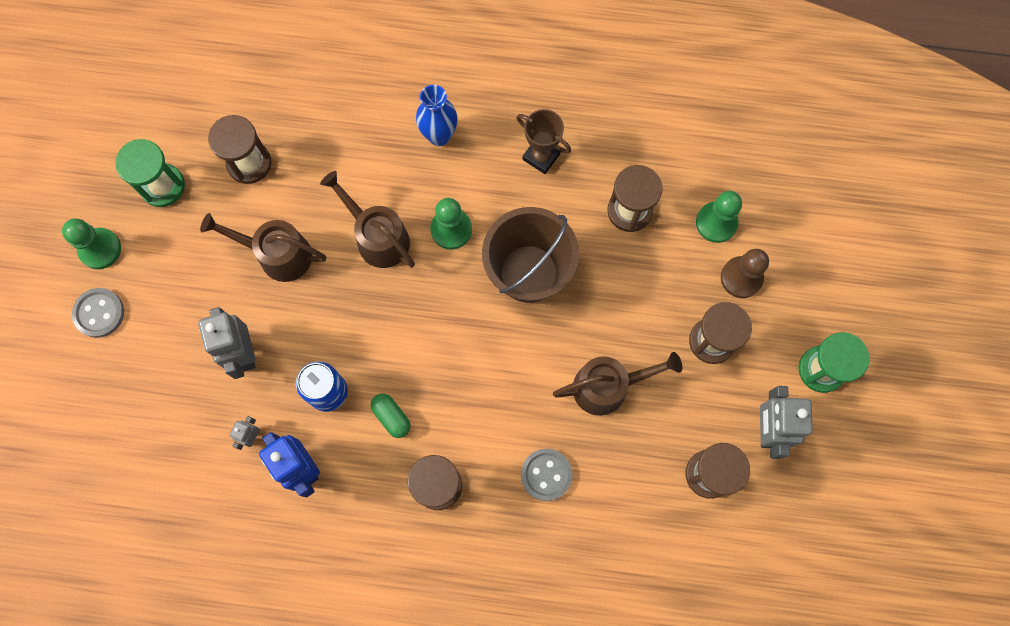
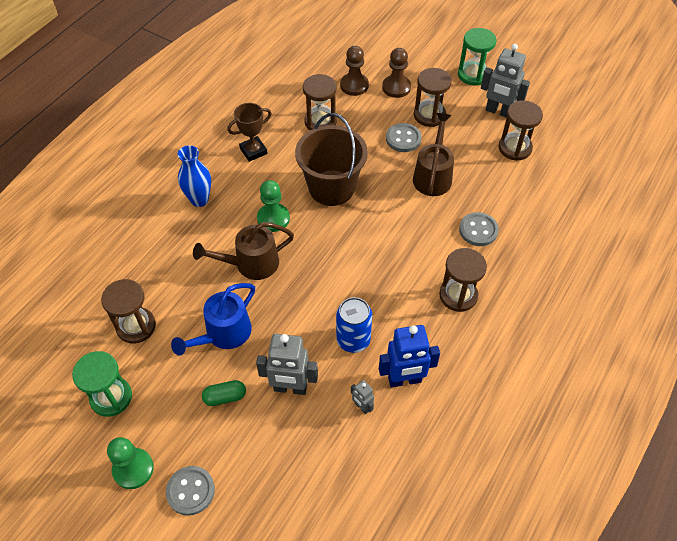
camera: 65 degrees left, 20 degrees down
(277, 254) = (223, 334): brown watering can -> blue watering can
(391, 417) = (393, 305): green capsule -> green capsule (225, 397)
(652, 324) = (403, 139): none -> grey button
(716, 223) = (354, 85): green pawn -> brown pawn

